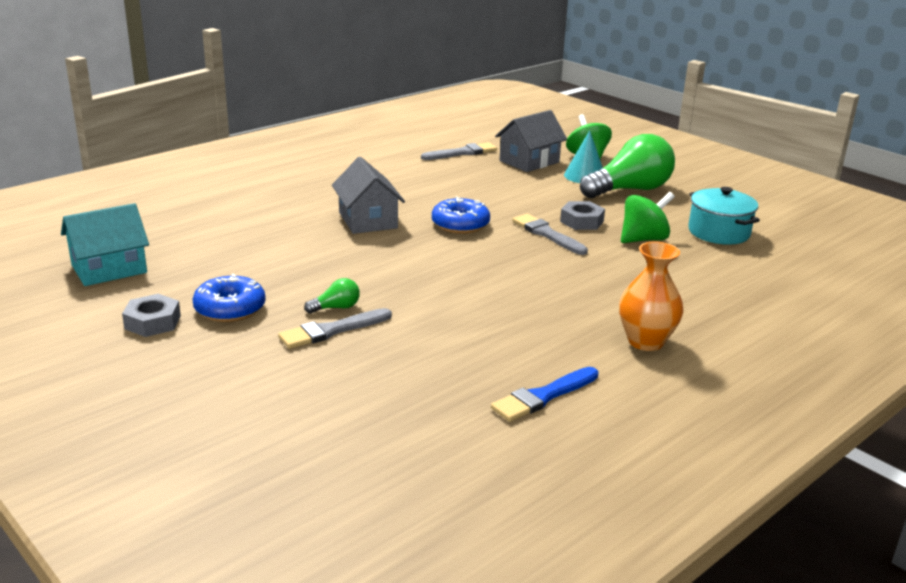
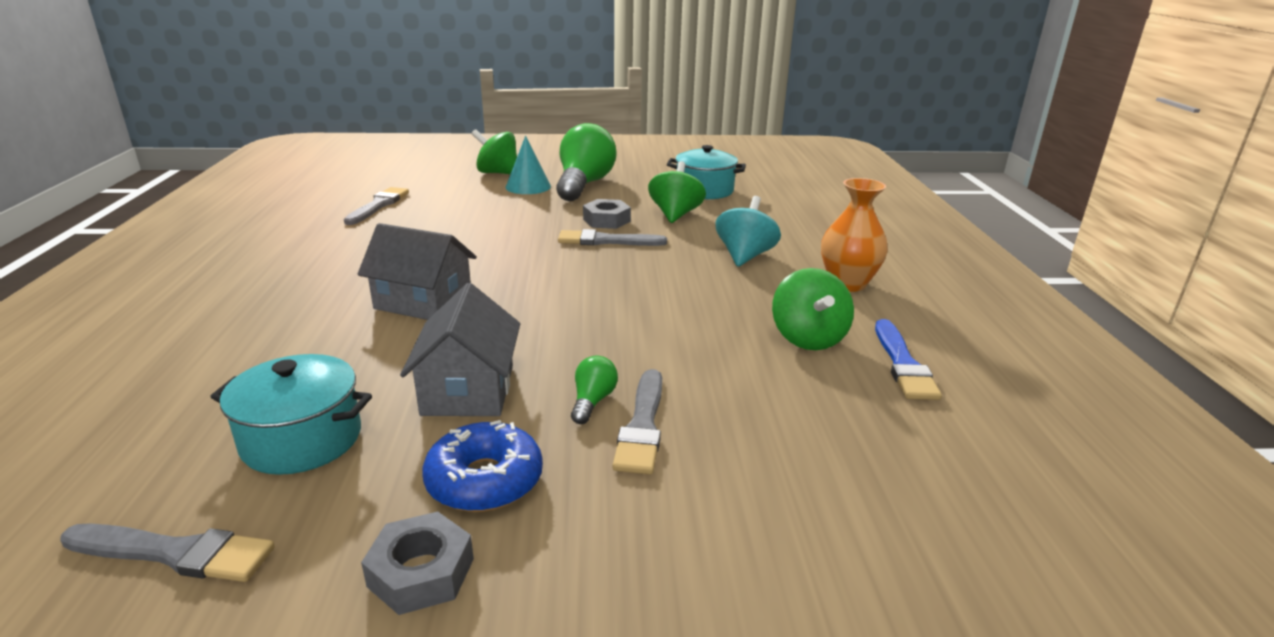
camera: 50 degrees left, 0 degrees up
(109, 269) = (175, 553): turquoise house -> grey brush
(206, 254) = (302, 440): none -> turquoise pot
(460, 224) = (521, 265): blue donut -> none
(523, 350) = (808, 338): none -> green spinning top
(529, 161) = (457, 191): grey house -> grey house (468, 390)
(618, 288) = (745, 256): none -> turquoise spinning top

